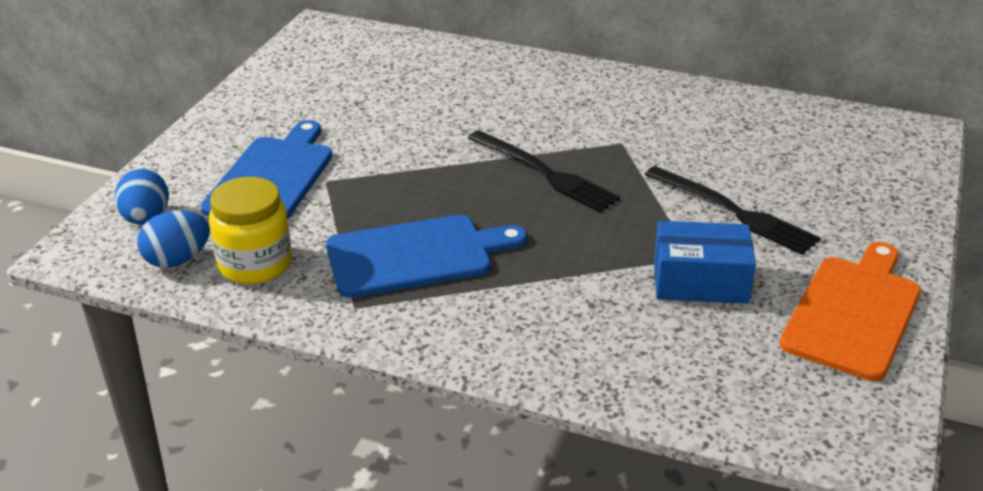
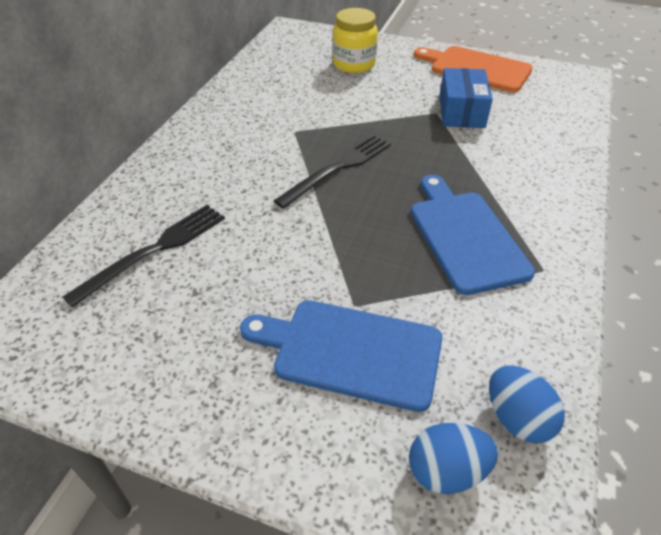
camera: 90 degrees left, 10 degrees up
(255, 264) = (506, 346): yellow jar -> yellow jar (354, 64)
(733, 212) = (383, 94): black fork -> black fork (154, 251)

